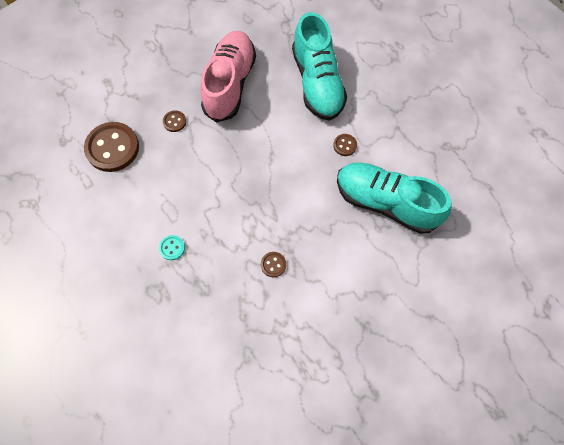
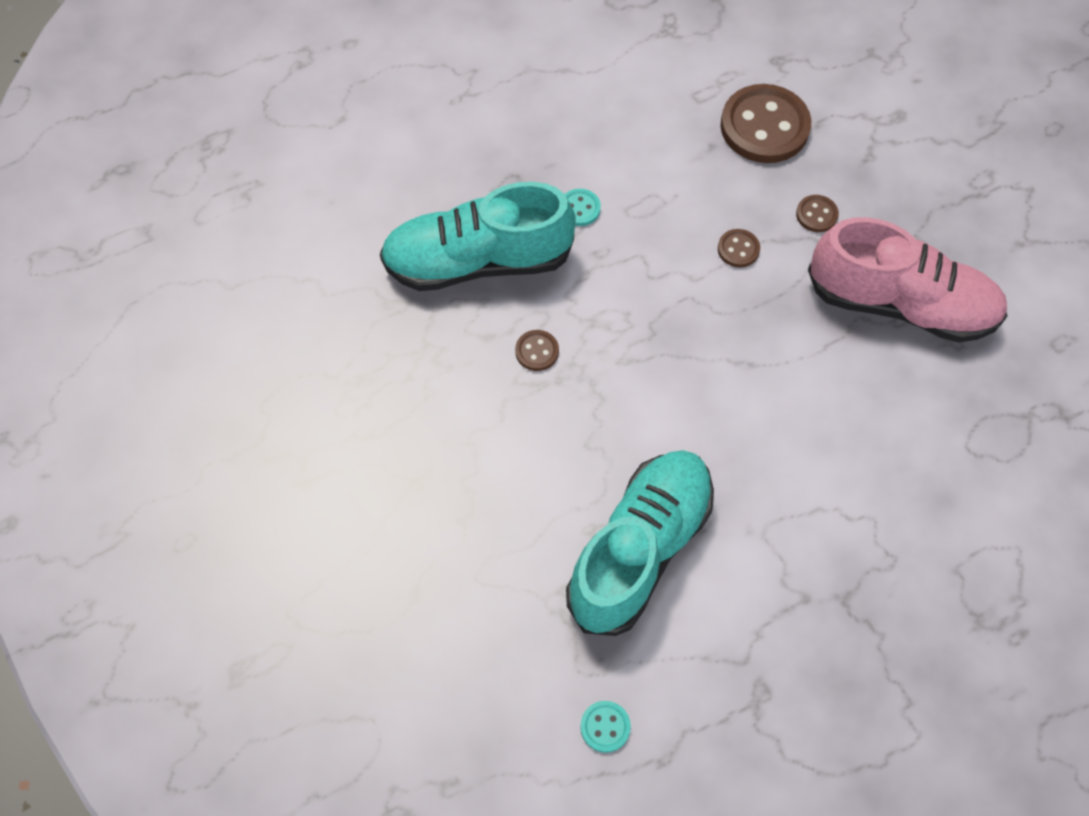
camera: 95 degrees right, 5 degrees down
(317, 83) = (909, 457): turquoise shoe -> turquoise shoe (478, 261)
(345, 145) = (765, 492): brown button -> brown button (738, 249)
(480, 214) = (605, 727): none -> turquoise button

